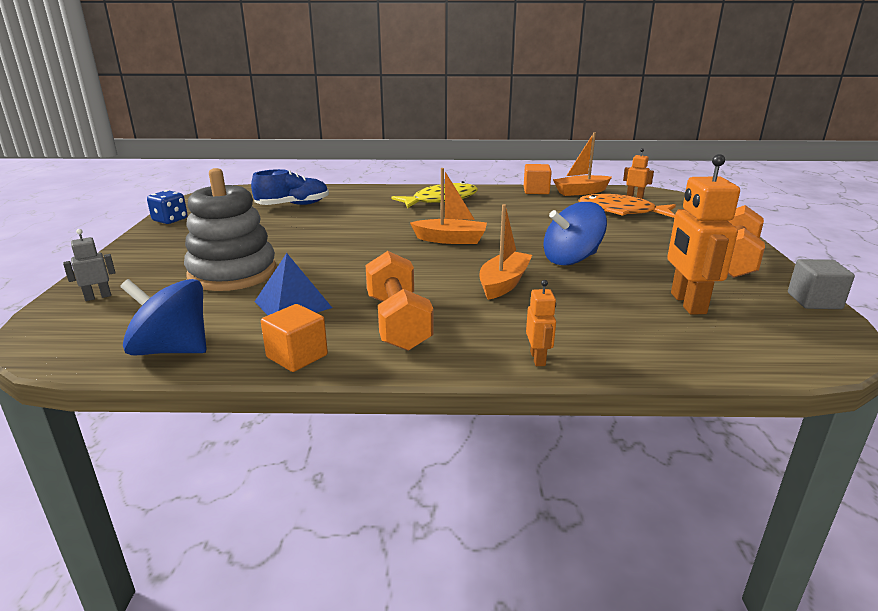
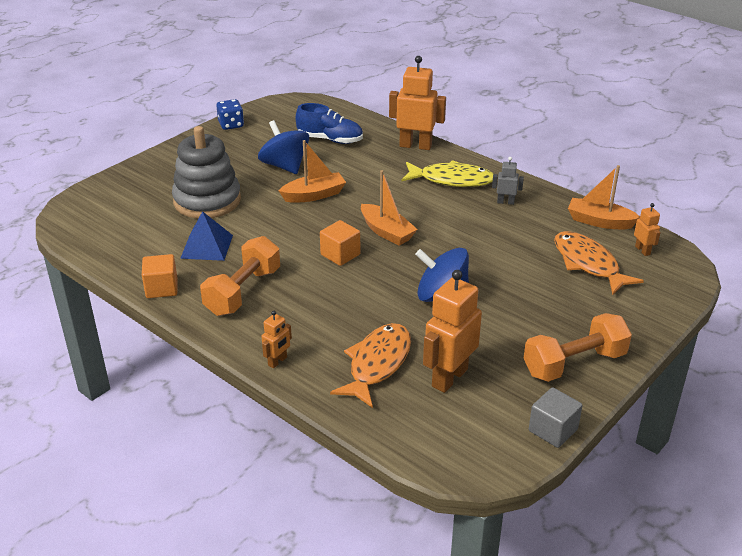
camera: 40 degrees right, 10 degrees up
(98, 297) = (120, 189): grey robot -> grey robot (505, 202)
(172, 350) = (113, 251): blue spinning top -> blue spinning top (285, 166)
(375, 191) = (415, 146): none -> orange robot
(504, 283) = (354, 293): orange boat -> orange boat (314, 195)
(536, 191) = (558, 202): orange cube -> orange cube (340, 255)
(621, 319) = (377, 364): none -> orange fish

